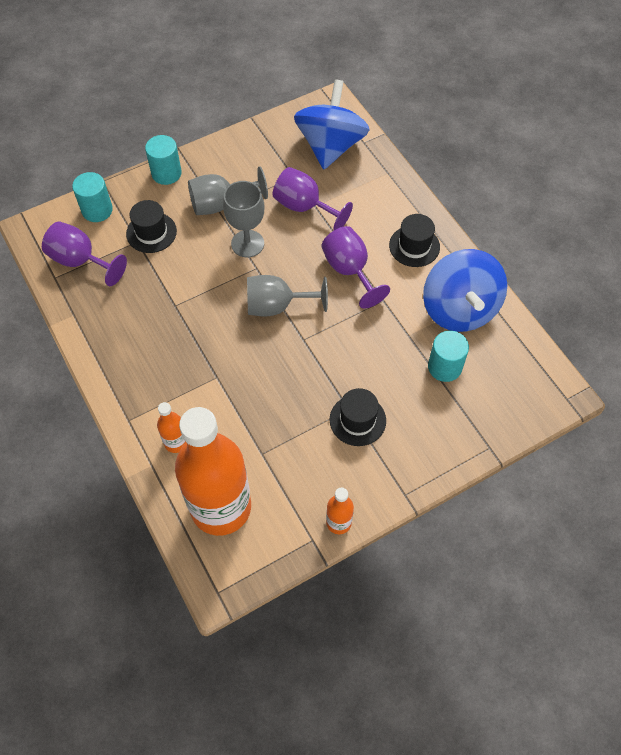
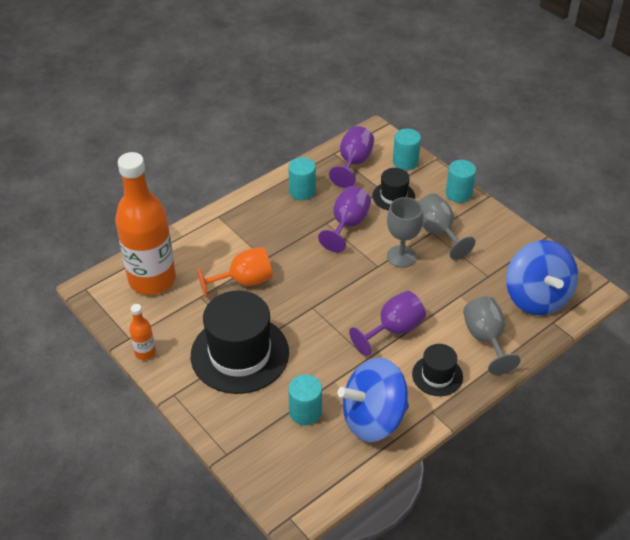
camera: 80 degrees right, 15 degrees down
(113, 322) = (302, 191): none -> turquoise cylinder
(176, 442) = (203, 245): orange bottle -> none
(248, 403) = (244, 281): none -> orange goblet
(276, 306) = (342, 285): grey goblet -> grey goblet (485, 339)
(304, 207) = (455, 288): purple goblet -> purple goblet (347, 225)
(330, 146) = (536, 297): blue spinning top -> blue spinning top turned 75 degrees clockwise
(357, 420) = (239, 354): black hat -> black hat, size x1.98

